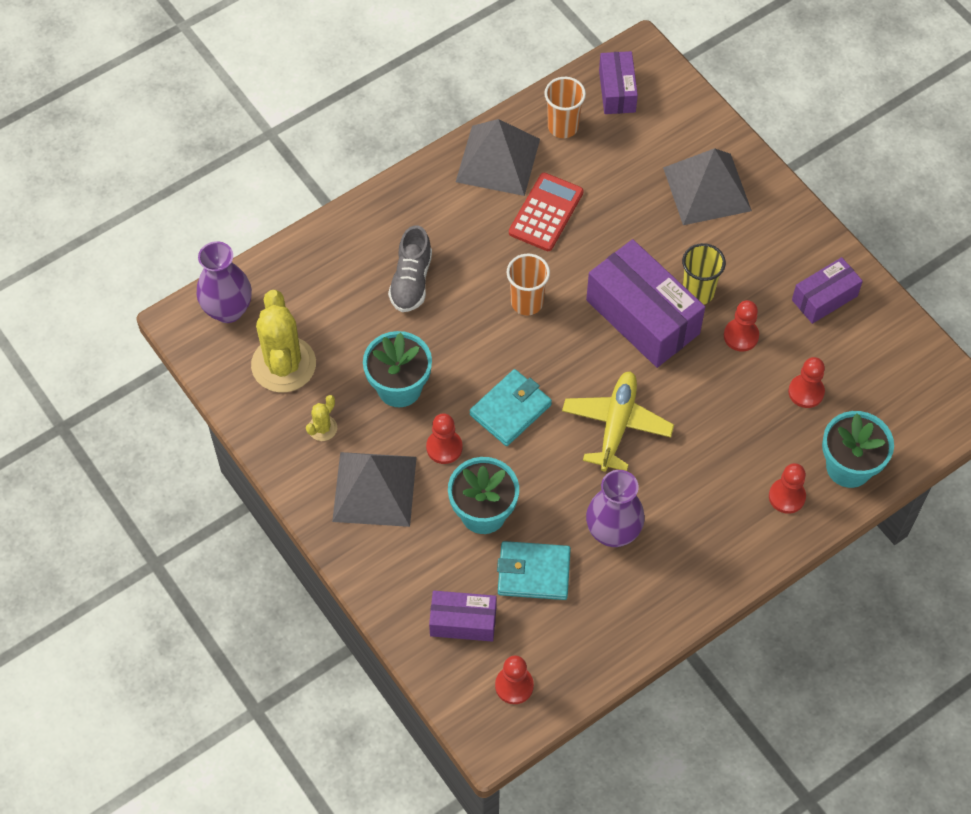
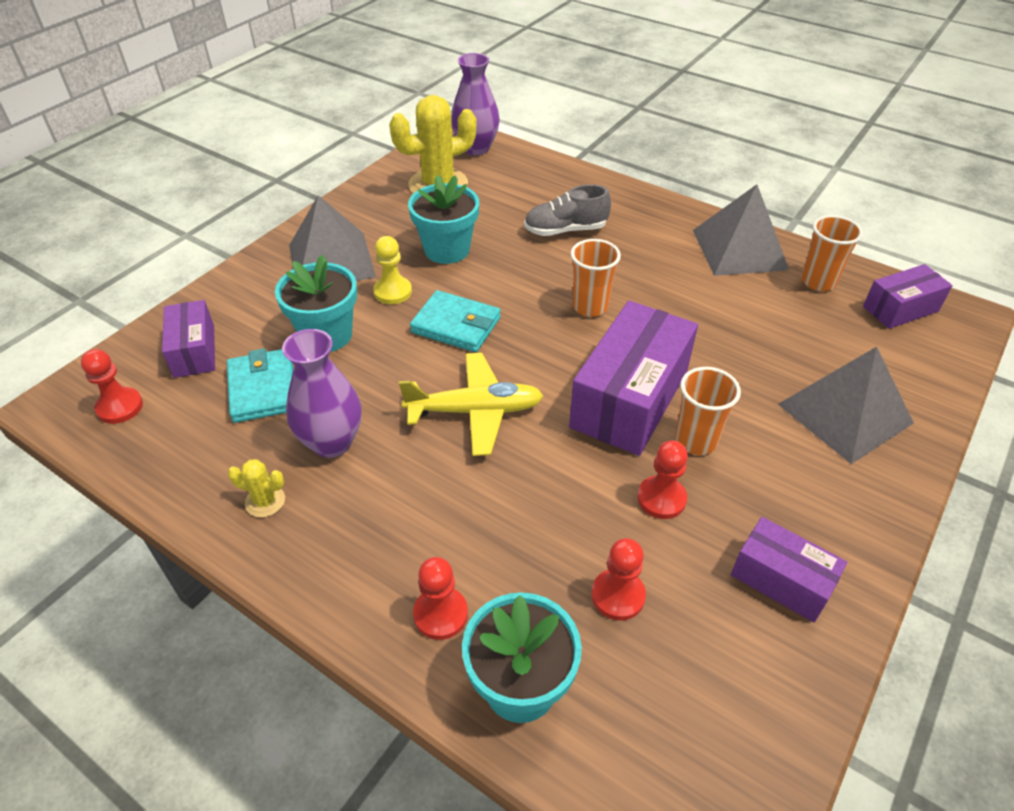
camera: 70 degrees right, 15 degrees down
(322, 428) = (384, 218): yellow cactus -> yellow cactus (265, 501)
(444, 447) = (393, 292): red pawn -> yellow pawn
(546, 212) = (706, 294): red calculator -> none
(698, 292) = (696, 440): yellow cup -> orange cup

